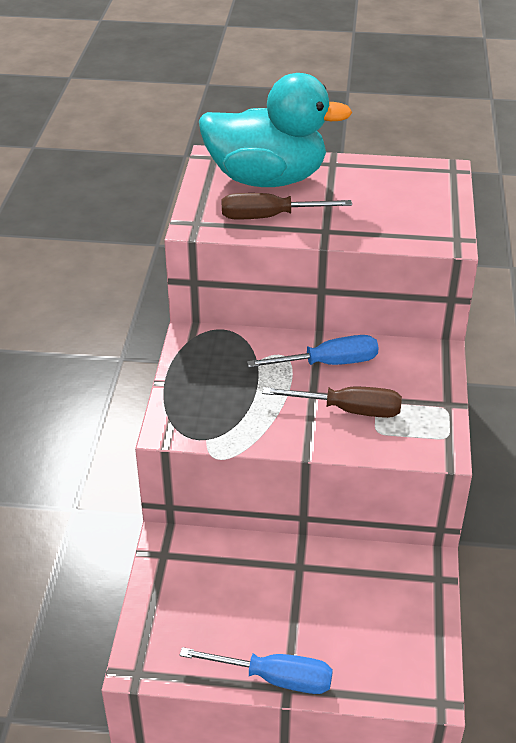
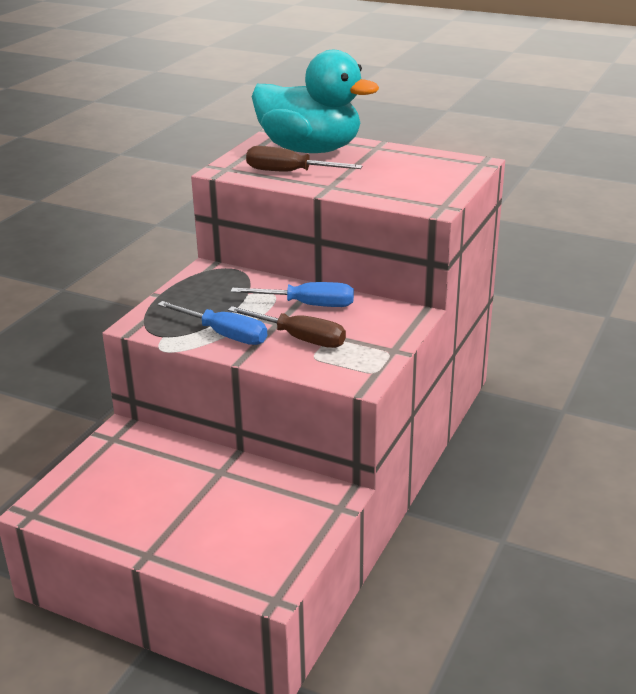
camera: 20 degrees right, 10 degrees down
(275, 678) = (141, 545): blue screwdriver -> blue screwdriver (225, 335)

